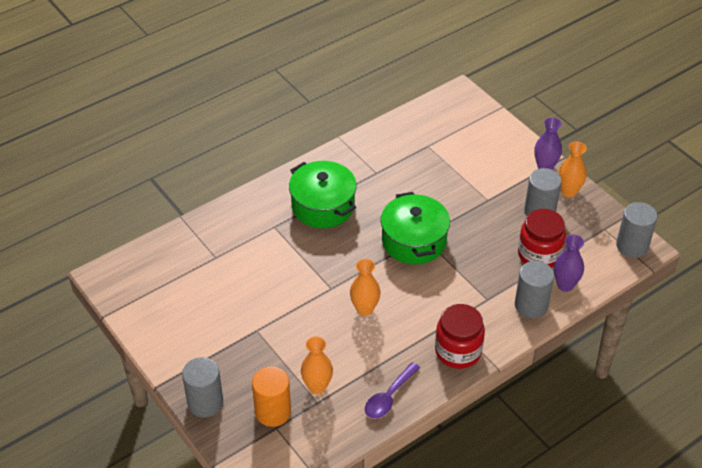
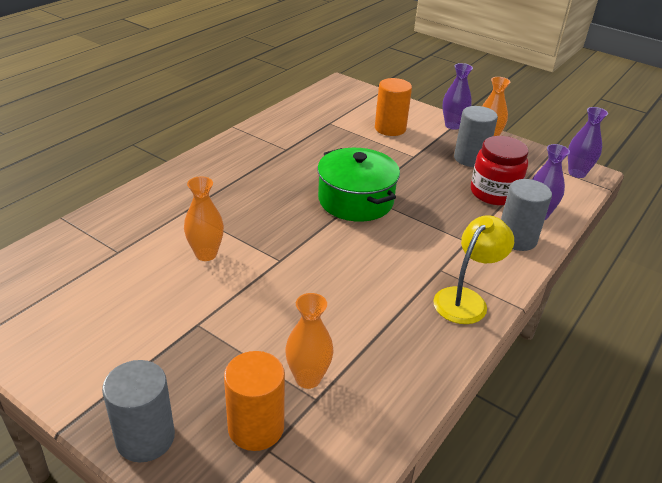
camera: 20 degrees left, 10 degrees down
(323, 206) = (238, 184): green pot -> none
(364, 309) = (331, 275): orange vase -> orange vase (206, 254)
(389, 397) = (410, 370): purple spoon -> none
(458, 351) = (466, 299): red jar -> yellow lamp
(482, 162) = (390, 128): none -> orange cylinder
(632, 246) = (577, 173): grey cylinder -> purple vase

